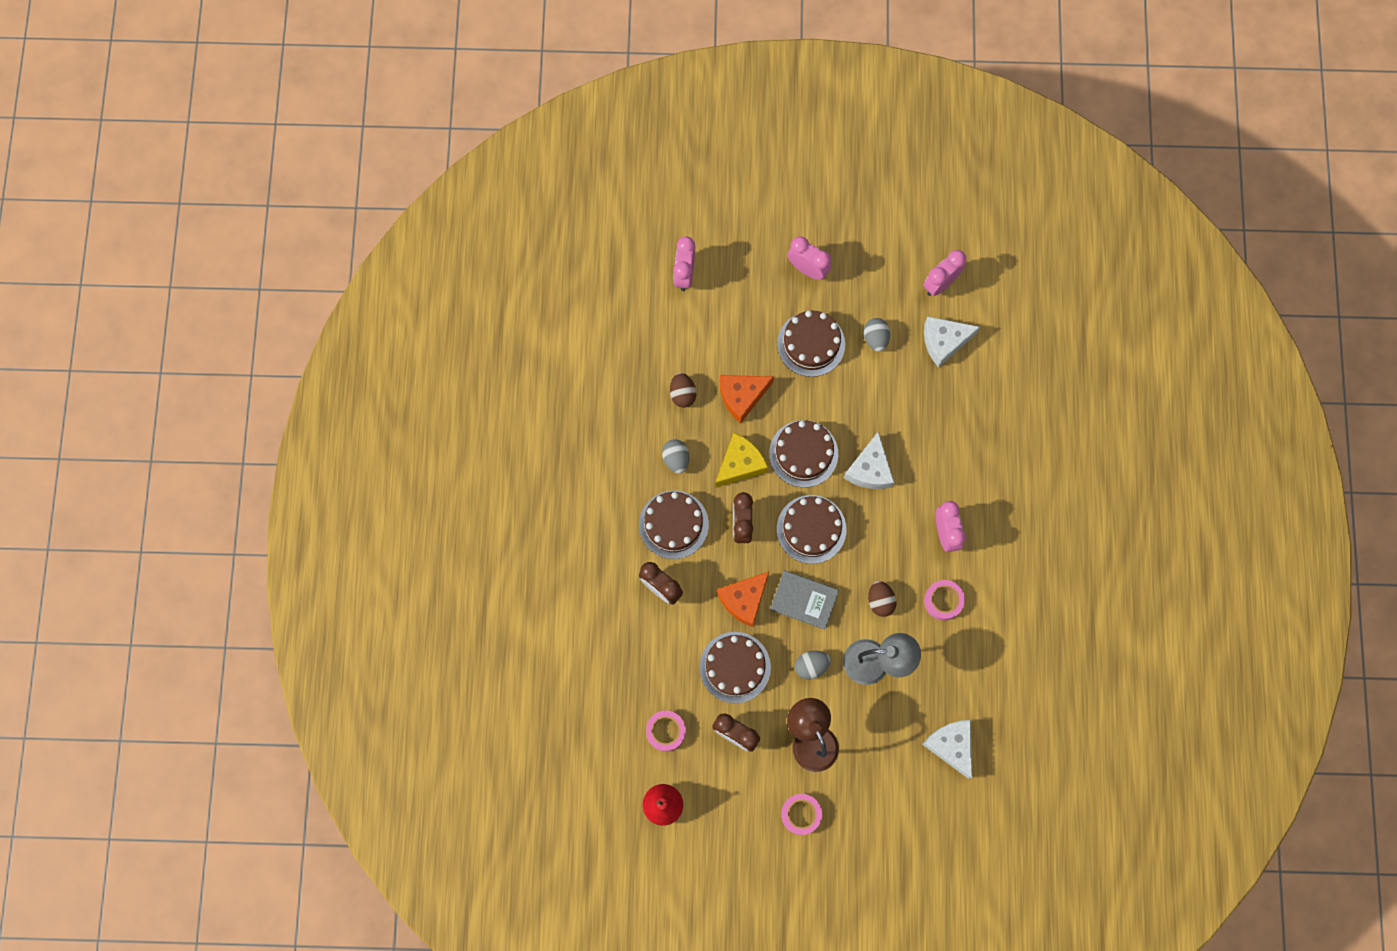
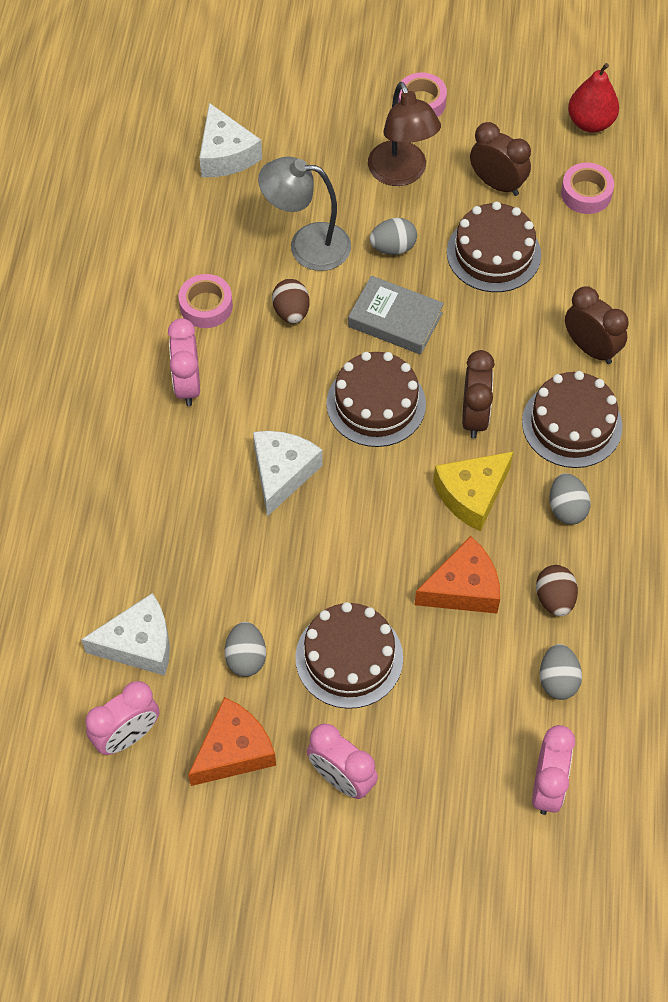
camera: 175 degrees left, 15 degrees down
(679, 340) = (558, 680): none -> grey egg
(744, 599) = (477, 327): orange cheese -> orange cheese (234, 751)
(803, 453) = (377, 501): brown cake -> none

